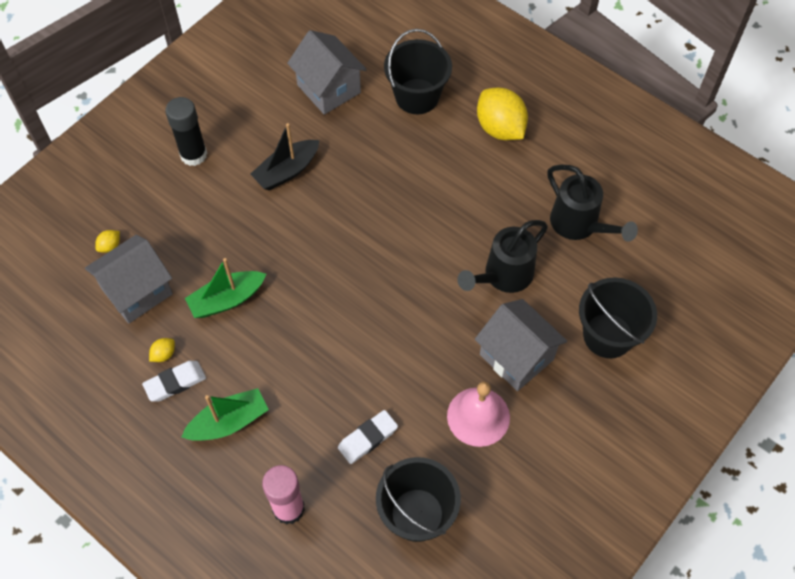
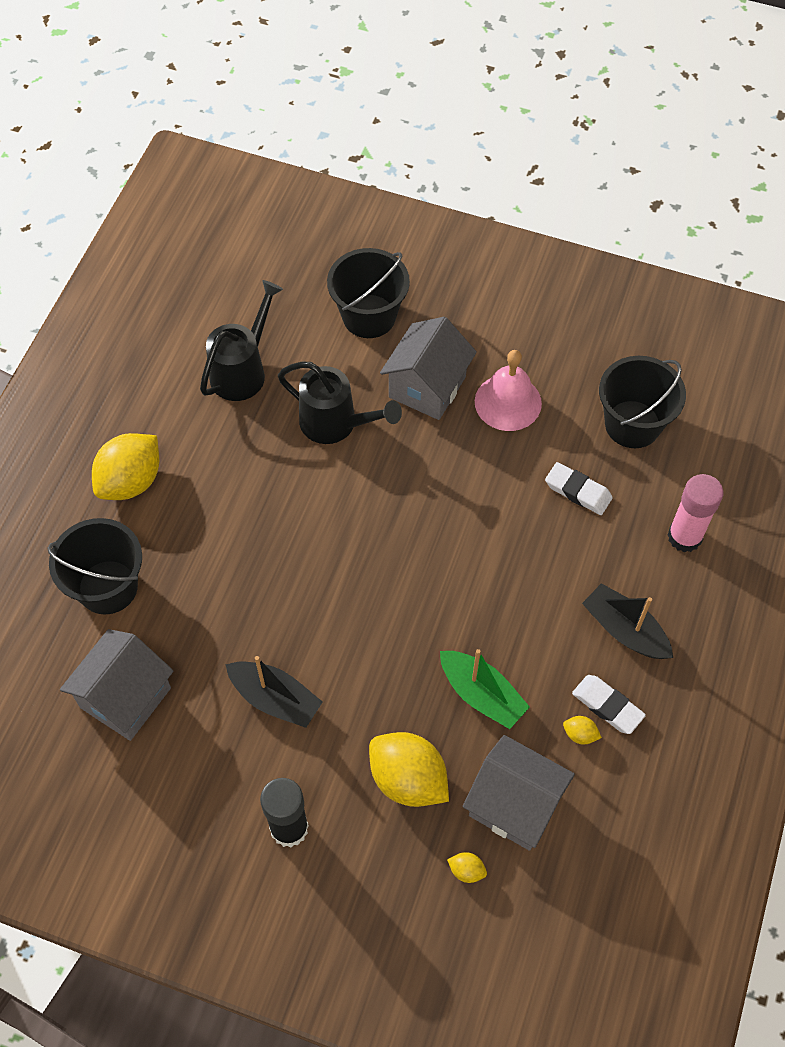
camera: 110 degrees left, 0 degrees up
(189, 232) = (408, 779): none -> yellow lemon
(229, 422) = (625, 630): green boat -> black boat

